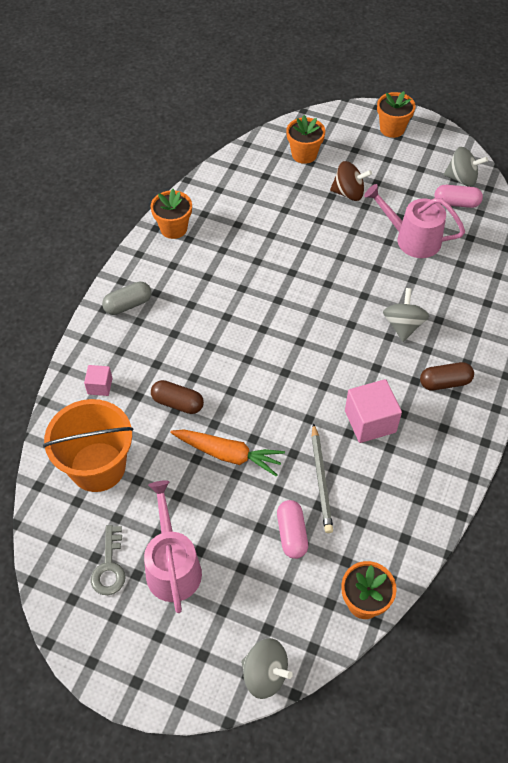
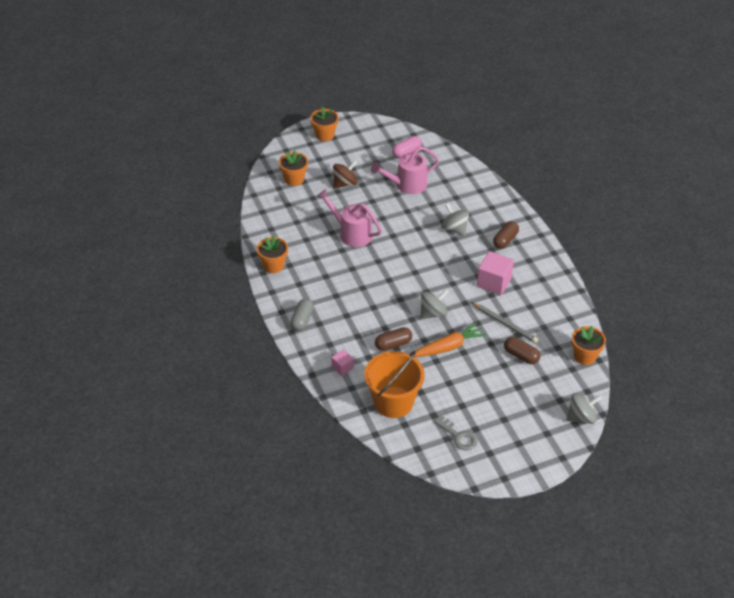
camera: 45 degrees left, 10 degrees down
(172, 566) = (487, 412): pink watering can -> pink watering can (352, 233)
(291, 534) = (521, 355): pink capsule -> brown capsule
(462, 179) = (394, 138): grey spinning top -> grey spinning top (433, 313)

